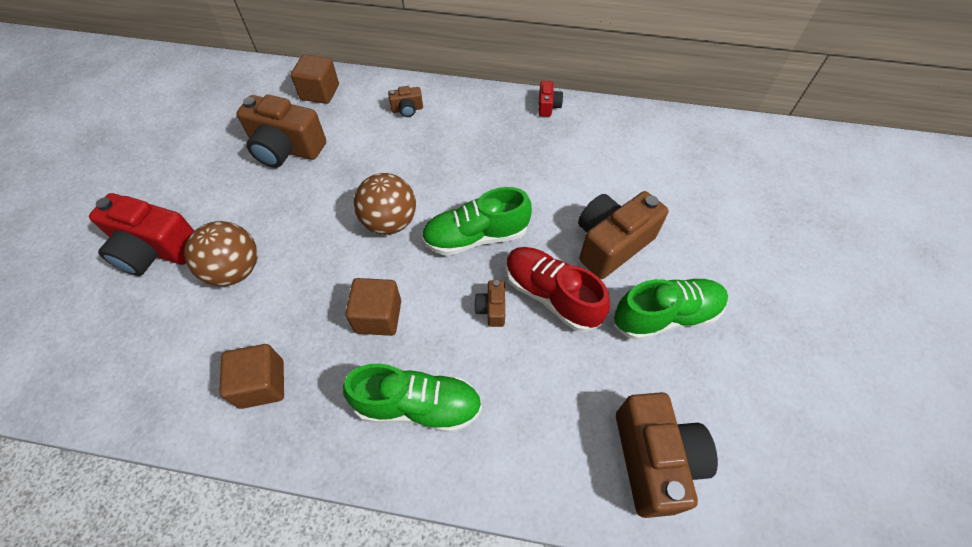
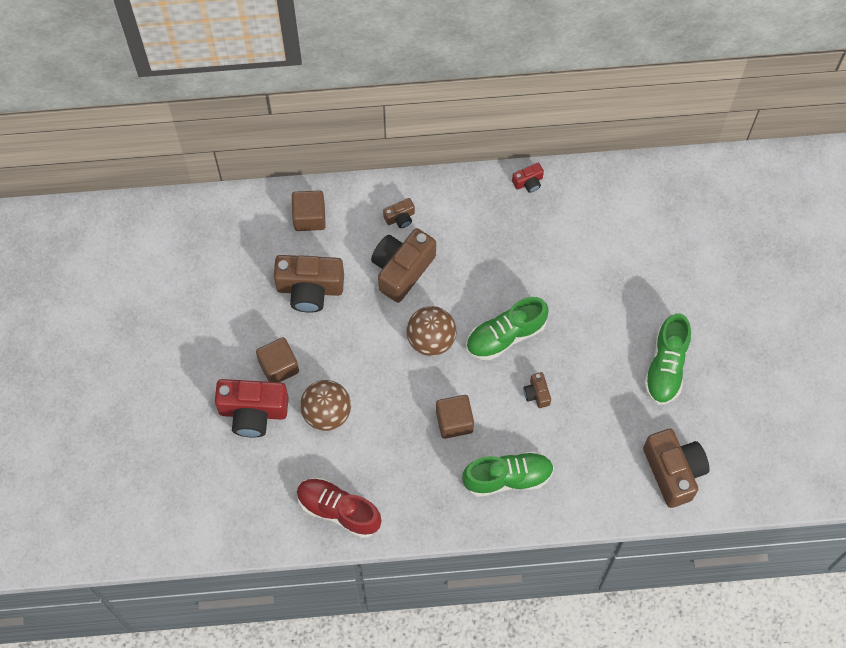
camera: 15 degrees left, 10 degrees up
(262, 384) = (392, 491): brown cube -> brown cube (279, 366)
(548, 106) = (528, 182): red camera -> red camera turned 75 degrees clockwise
(551, 295) = (578, 371): red shoe -> red shoe (338, 510)
(611, 244) = (614, 315): brown camera -> brown camera (402, 269)
(666, 316) = (666, 366): green shoe -> green shoe turned 135 degrees clockwise

